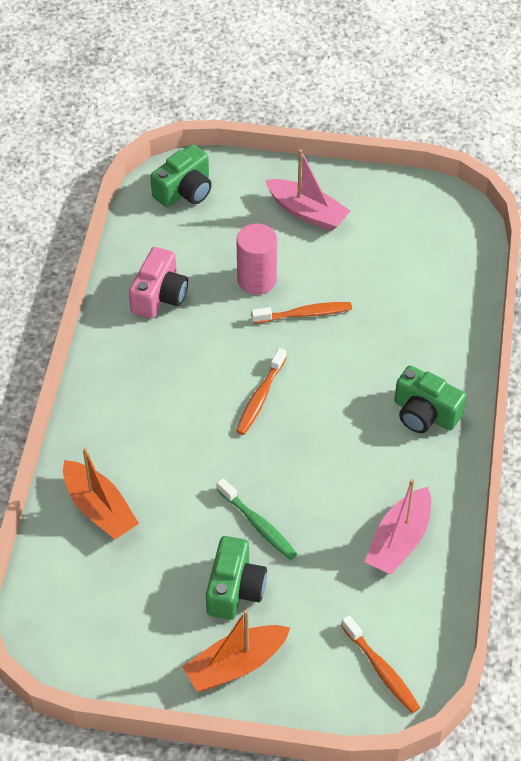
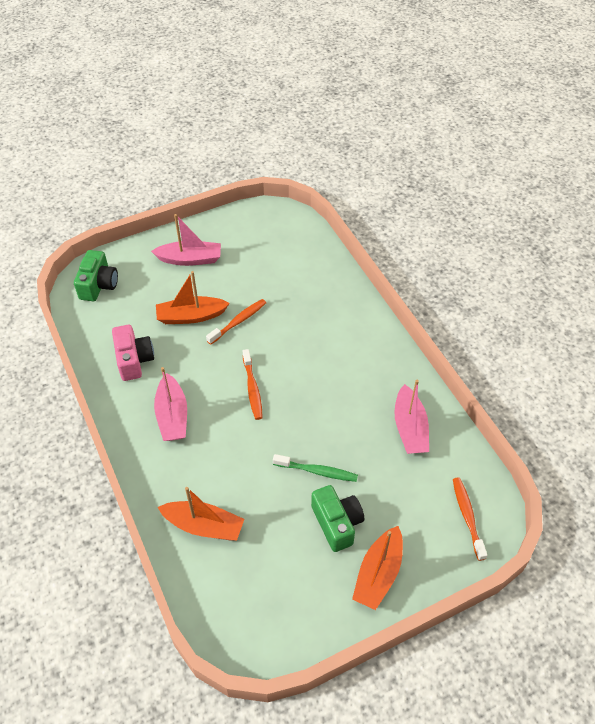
camera: 35 degrees left, 0 degrees up
(154, 378) = (172, 416): none -> pink boat
(256, 280) = (191, 316): pink cylinder -> orange boat
(381, 670) = (467, 516): orange toothbrush -> orange toothbrush turned 120 degrees counterclockwise
(425, 414) = (360, 342): green camera -> none

